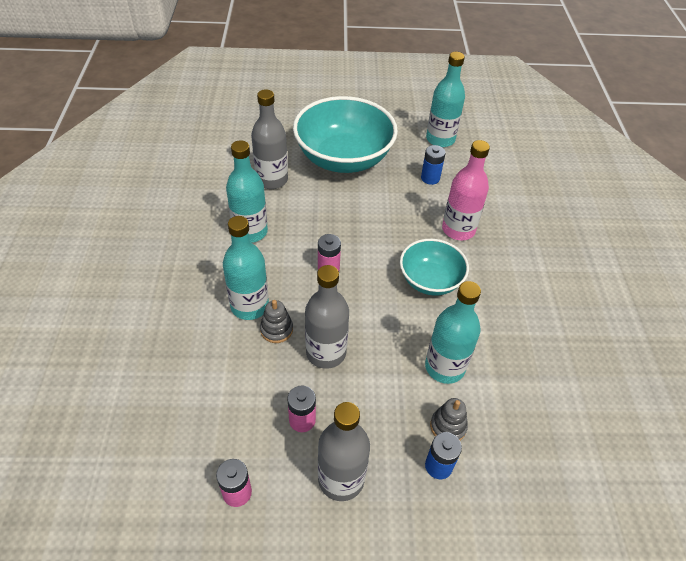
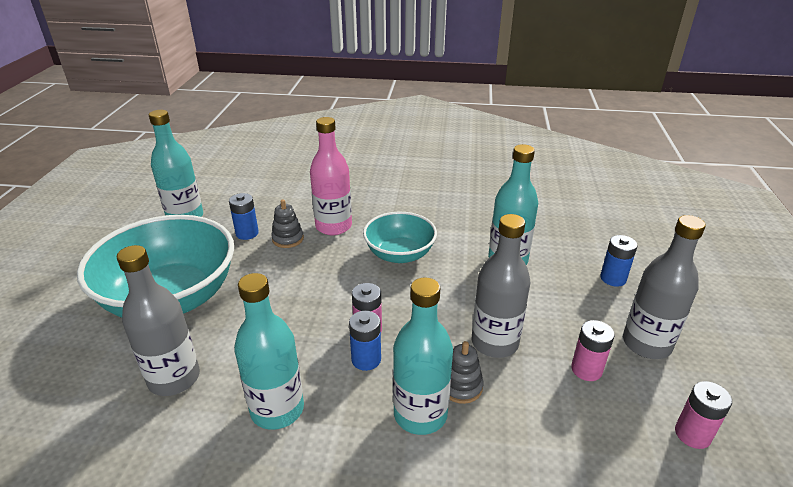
camera: 80 degrees left, 15 degrees down
(298, 271) = (366, 359): none -> blue battery
(448, 426) = (572, 267): grey stacking toy -> grey stacking toy (288, 239)

